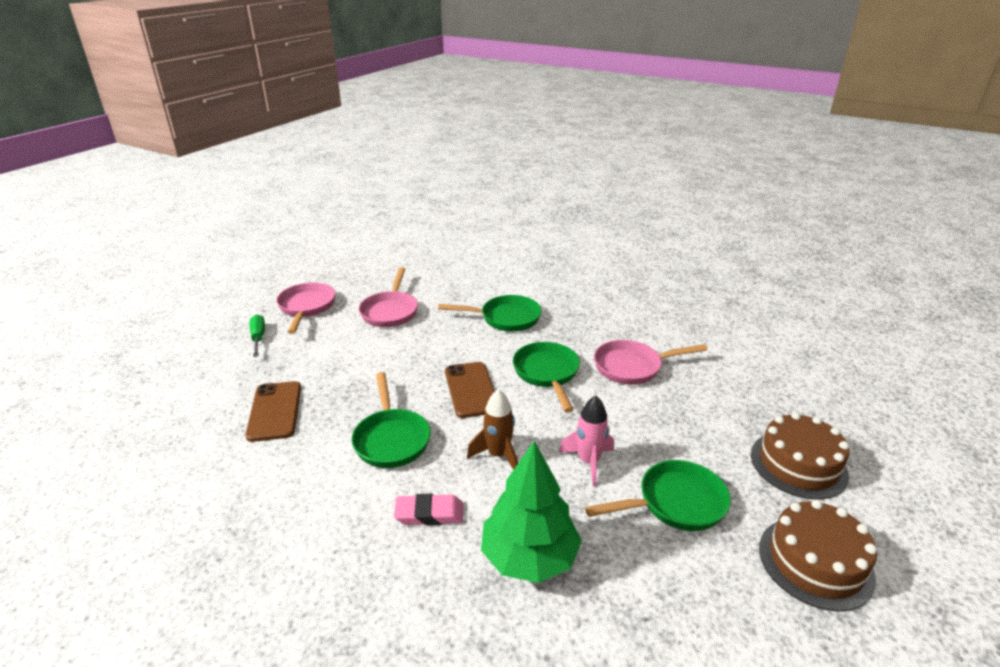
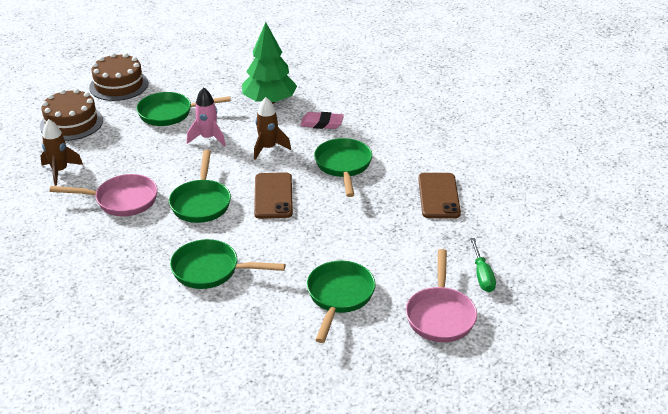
camera: 170 degrees left, 5 degrees up
(390, 311) = (339, 297): pink pan -> green pan
(731, 391) = (60, 171): none -> brown rocket

